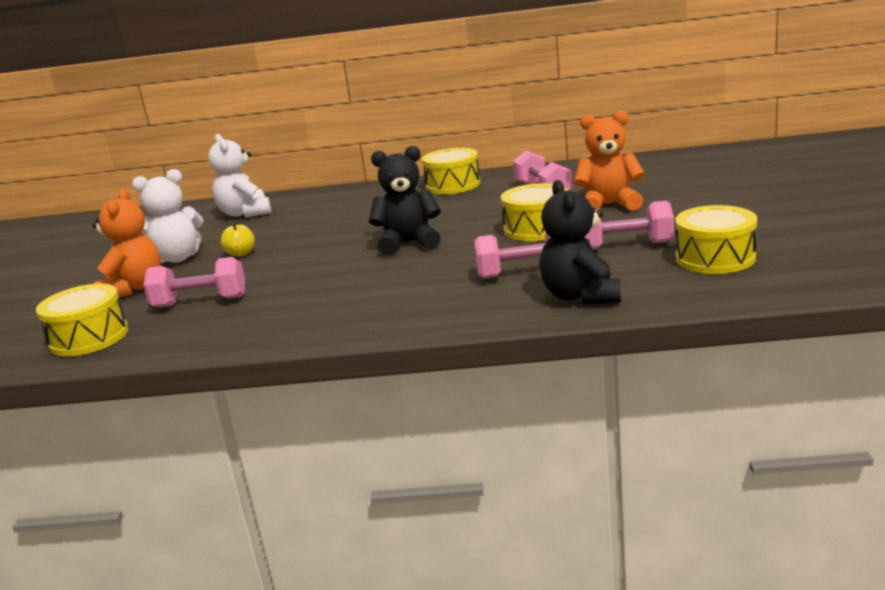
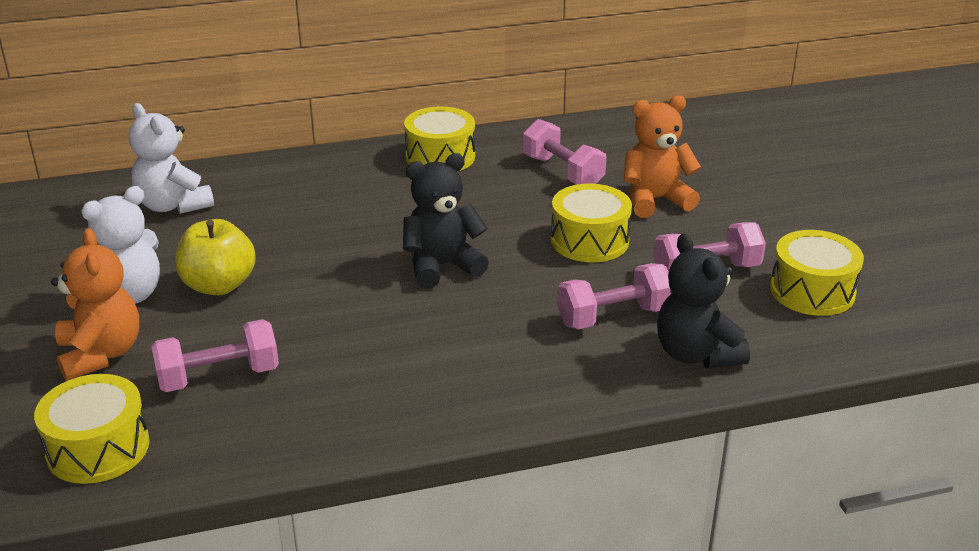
camera: 20 degrees left, 10 degrees up
(241, 253) = (219, 285): yellow apple -> yellow apple, size x1.77

